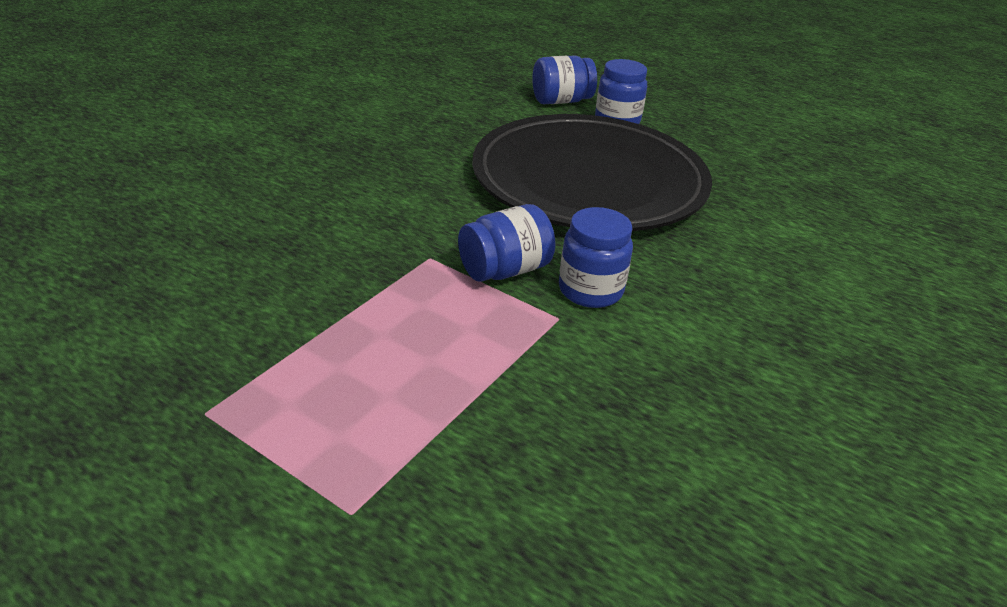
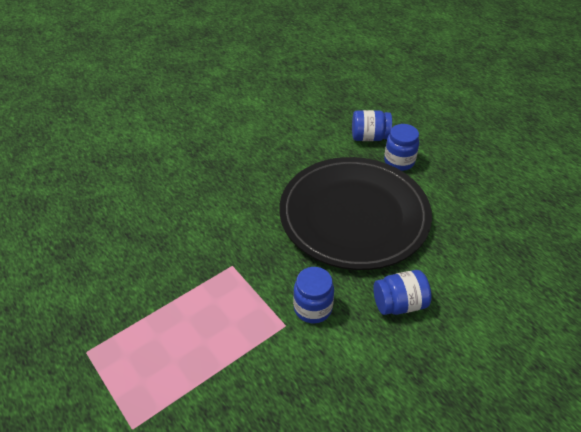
camera: 20 degrees right, 10 degrees up
(505, 270) = (270, 283): blue jar -> blue jar (399, 304)

